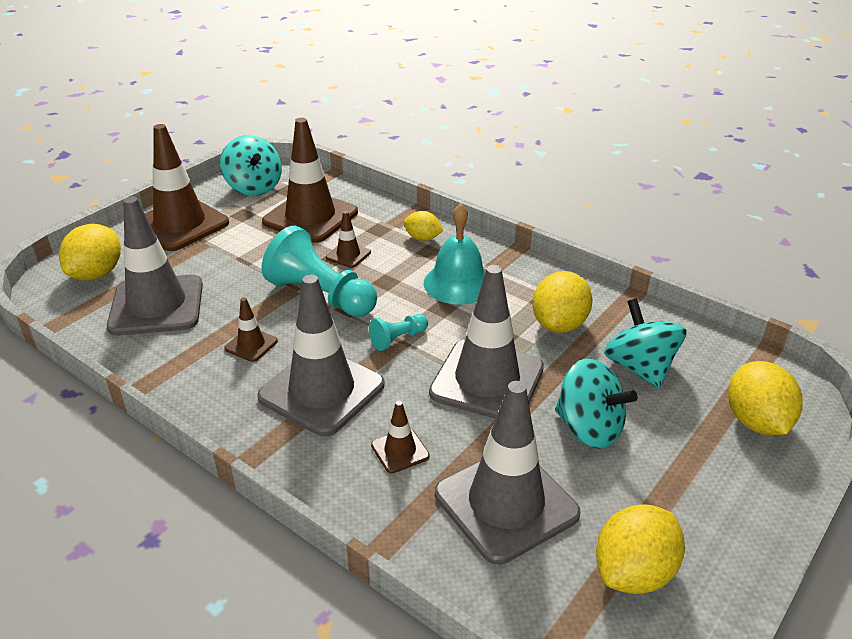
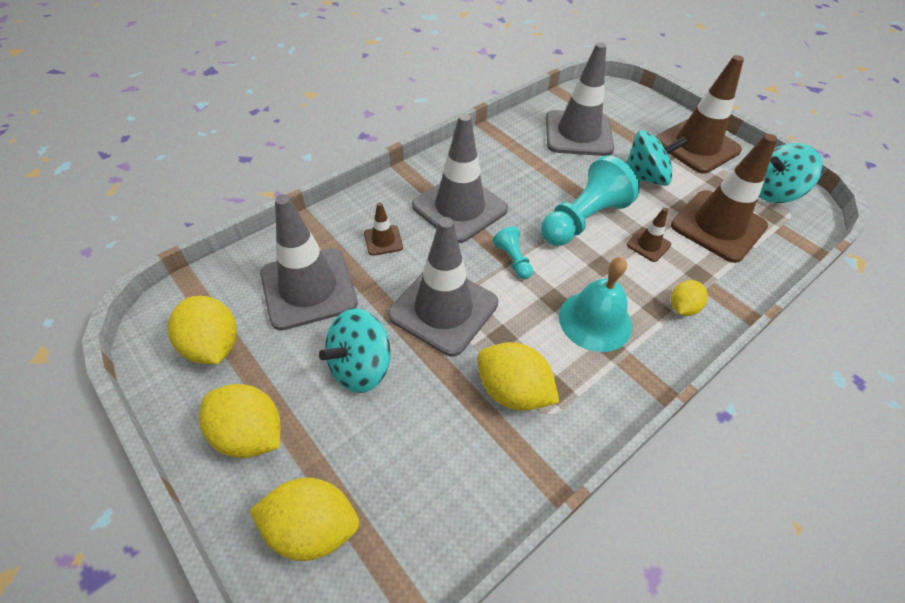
camera: 100 degrees right, 15 degrees up
(97, 274) = (622, 107): yellow lemon -> yellow lemon (250, 434)
(251, 345) = (522, 176): brown traffic cone -> none
(639, 368) = (427, 444): turquoise spinning top -> turquoise spinning top (645, 177)

